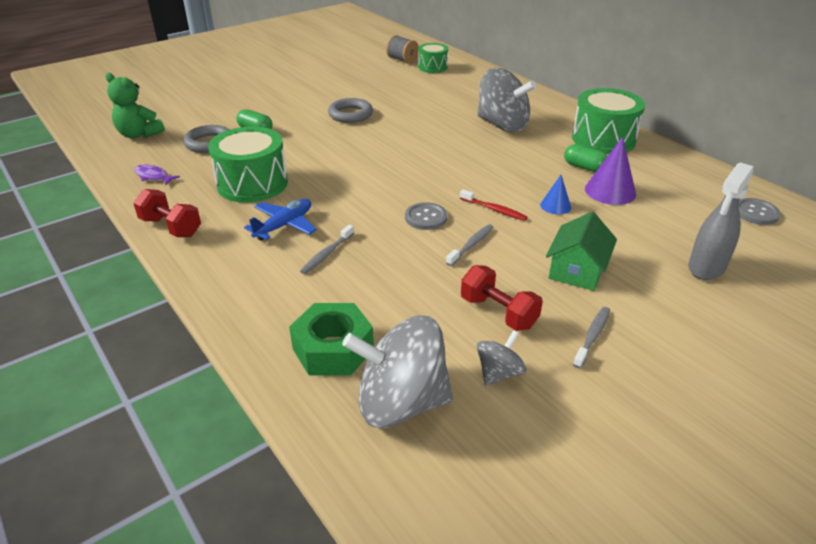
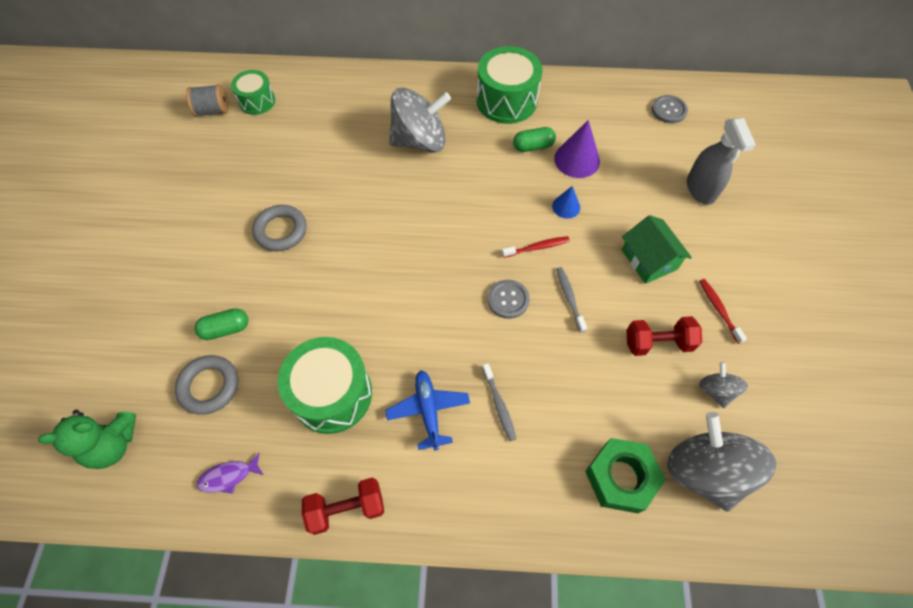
camera: 50 degrees left, 25 degrees up
(401, 402) = (704, 470): grey spinning top -> grey spinning top turned 120 degrees clockwise
(592, 337) = (719, 310): grey toothbrush -> red toothbrush

